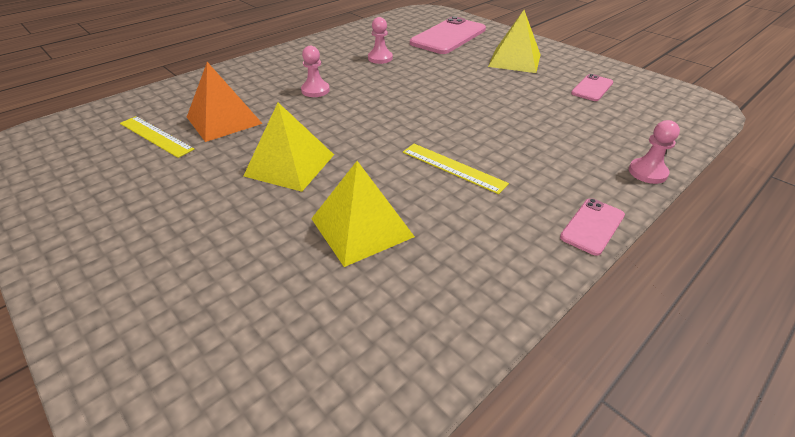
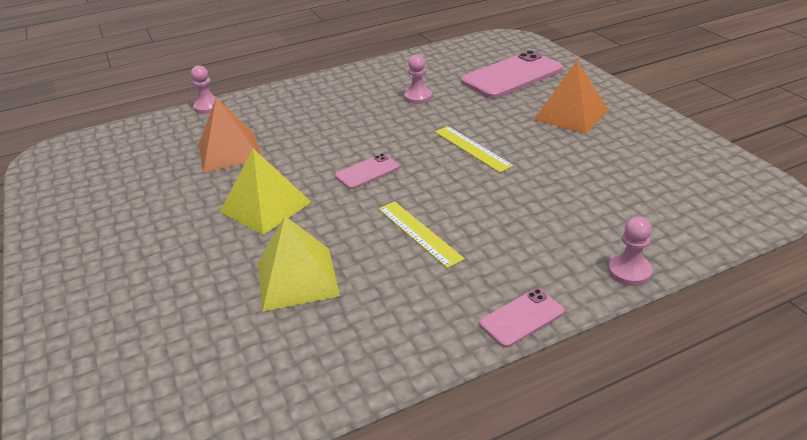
camera: 20 degrees right, 5 degrees down
(156, 136) = (164, 161): yellow ruler -> yellow ruler (472, 148)
(315, 90) = (330, 129): pink pawn -> pink pawn (208, 107)
(515, 60) = (571, 114): yellow pyramid -> orange pyramid
(592, 88) = (641, 161): pink phone -> pink phone (367, 172)

